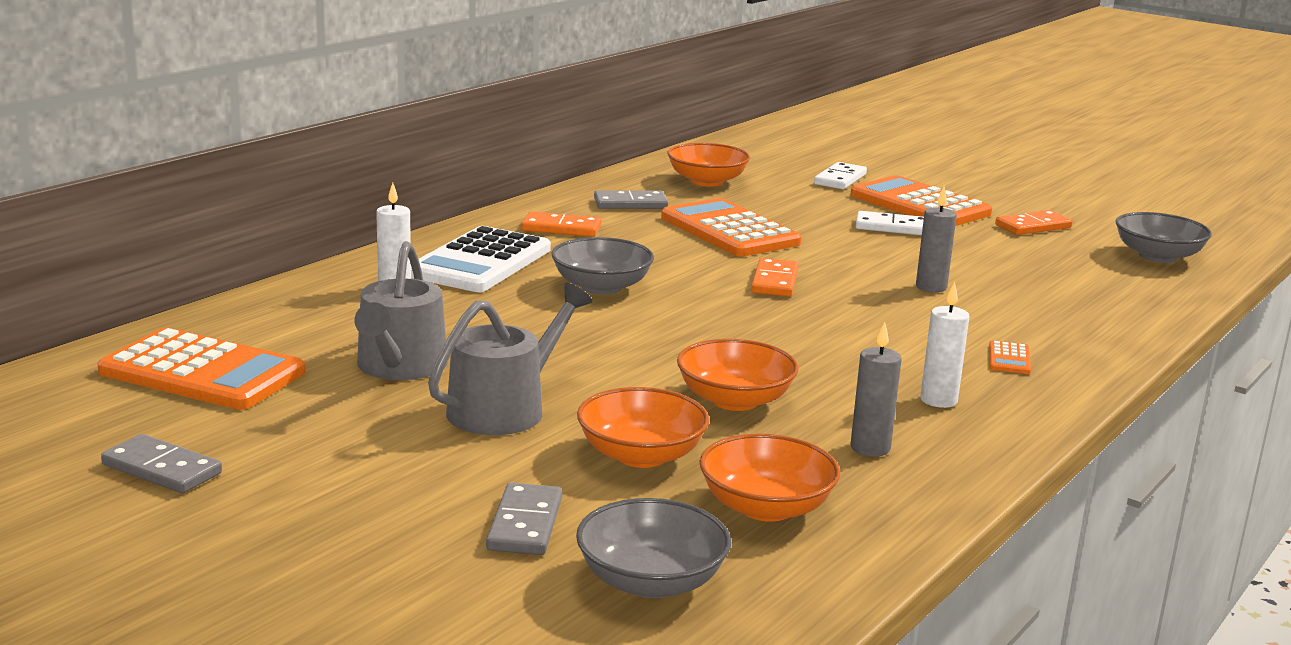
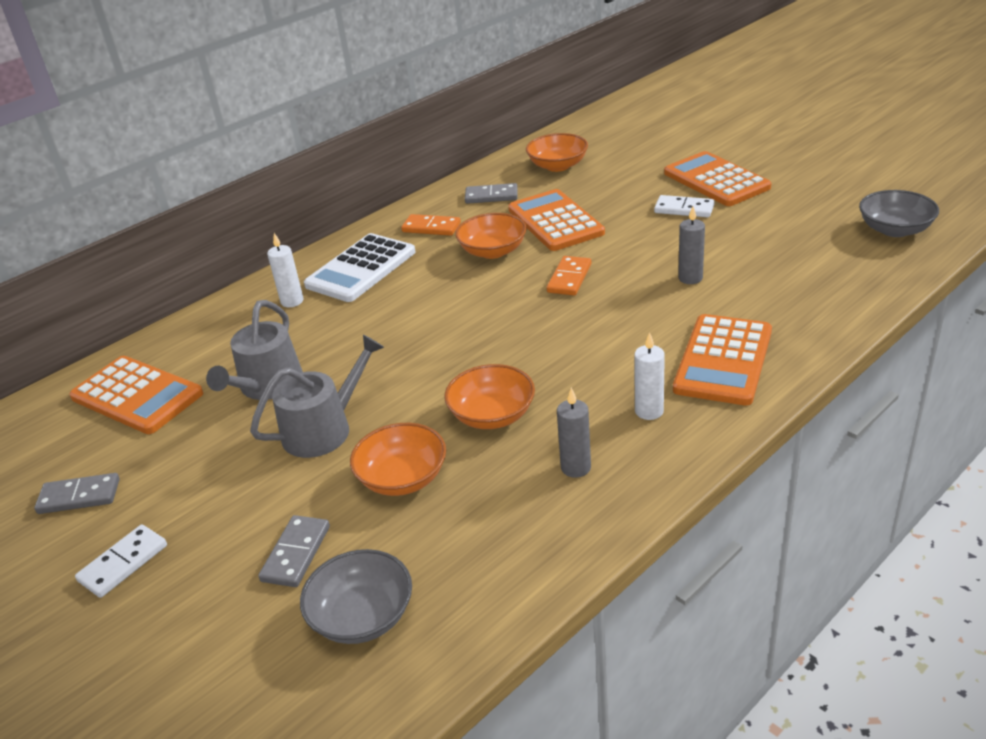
camera: 15 degrees right, 15 degrees up
(161, 469) = (79, 496): grey domino -> grey domino turned 45 degrees counterclockwise
(601, 287) = (438, 291): grey bowl -> none
(766, 507) = (473, 535): orange bowl -> orange bowl (493, 251)
(840, 179) = (662, 155): white domino -> white domino (123, 563)
(1009, 359) = (723, 360): orange calculator -> orange calculator, size x2.49
(1033, 226) = (800, 200): orange domino -> none

